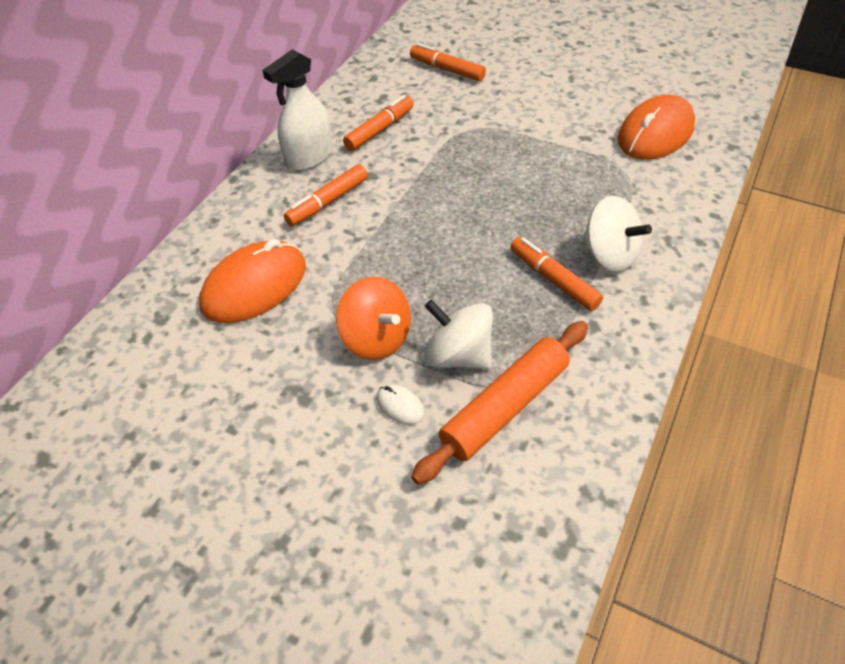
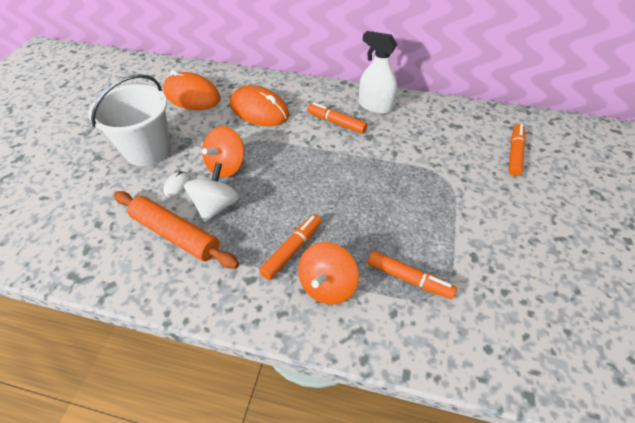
camera: 75 degrees right, 0 degrees up
(294, 453) = (148, 150): none -> white bucket
(380, 129) = (419, 131): orange marker -> orange marker (409, 278)
(609, 255) = (327, 285): white spinning top -> orange spinning top
(655, 133) = (510, 315): orange mouse -> orange mouse (192, 95)

